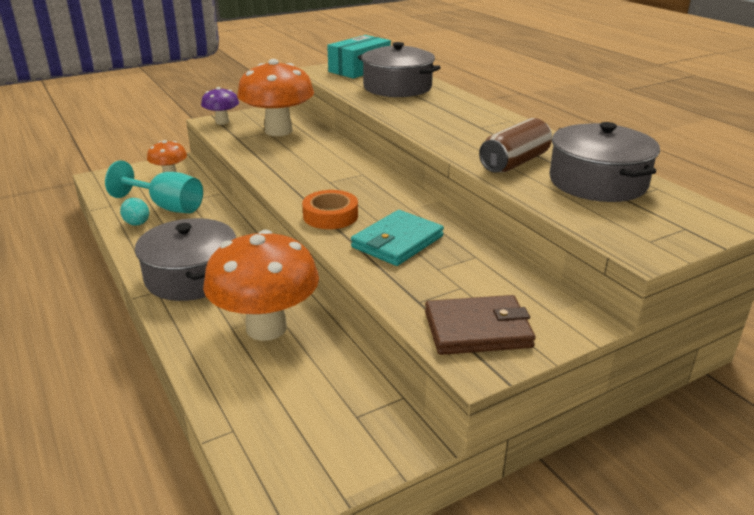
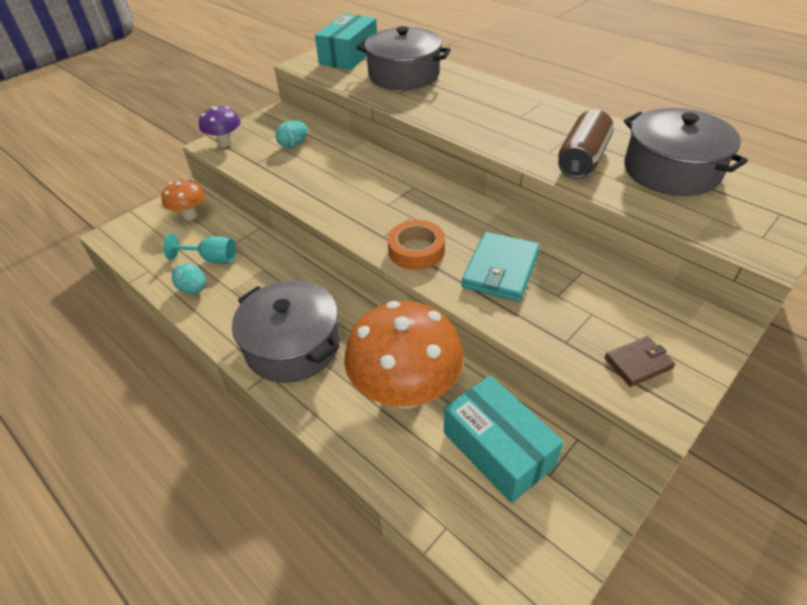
camera: 15 degrees left, 15 degrees up
(166, 206) = (211, 259): turquoise goblet -> turquoise goblet, size x0.64
(278, 131) = (293, 145): orange mushroom -> turquoise egg
(321, 387) = (498, 449): none -> turquoise box
(478, 330) = (638, 363): brown wallet -> brown wallet, size x0.58

